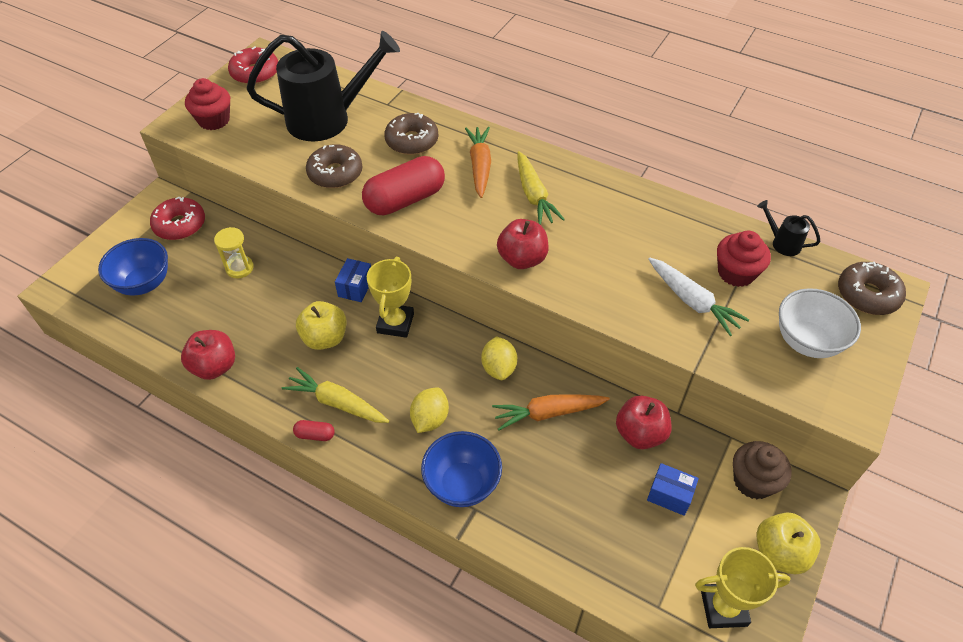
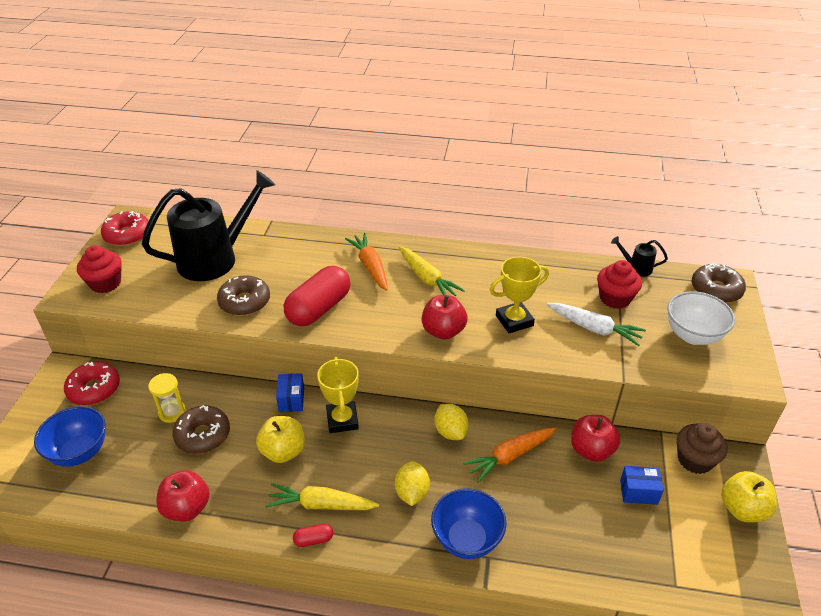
camera: 20 degrees left, 10 degrees down
(412, 141) = (301, 260): brown donut -> brown donut (203, 435)
(723, 607) = (724, 567): yellow trophy -> yellow trophy (514, 320)

